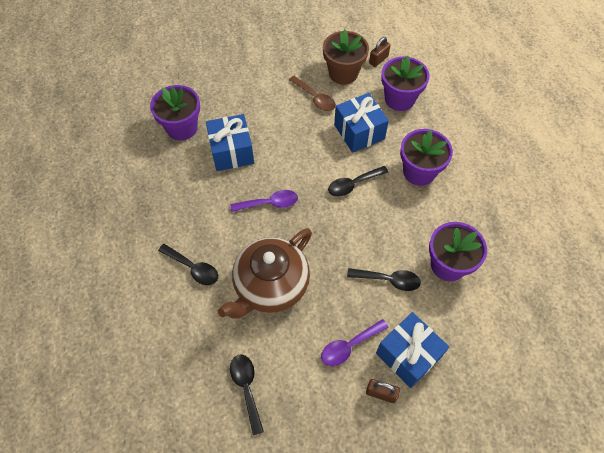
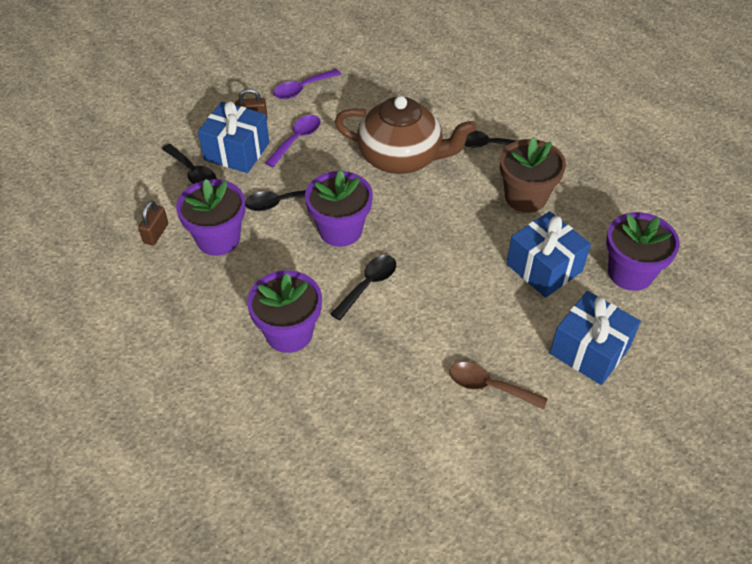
camera: 155 degrees right, 10 degrees down
(246, 388) = (373, 86): black spoon -> black spoon (192, 172)
(269, 203) = (455, 228): purple spoon -> purple spoon (302, 89)
(270, 286) = (401, 157): brown teapot -> brown teapot turned 90 degrees clockwise
(343, 73) = (473, 450): brown flower pot -> brown flower pot (525, 197)
(359, 132) = (396, 358): blue gift -> blue gift (589, 350)
(378, 60) = (430, 504): brown padlock -> brown padlock (156, 233)
(399, 99) = (361, 438): purple flower pot -> purple flower pot (340, 230)

